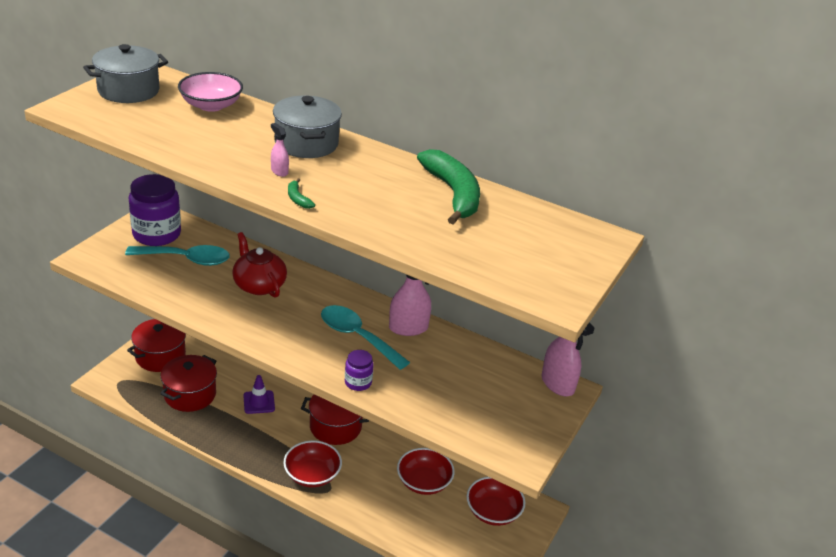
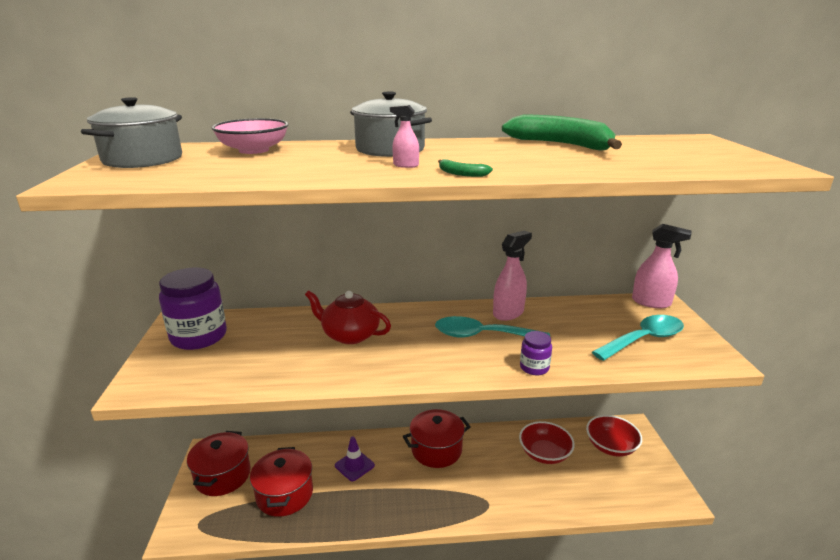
camera: 30 degrees left, 10 degrees down
(186, 259) = (255, 344): turquoise spoon -> turquoise spoon (644, 339)
(312, 475) = (462, 500): red bowl -> none

